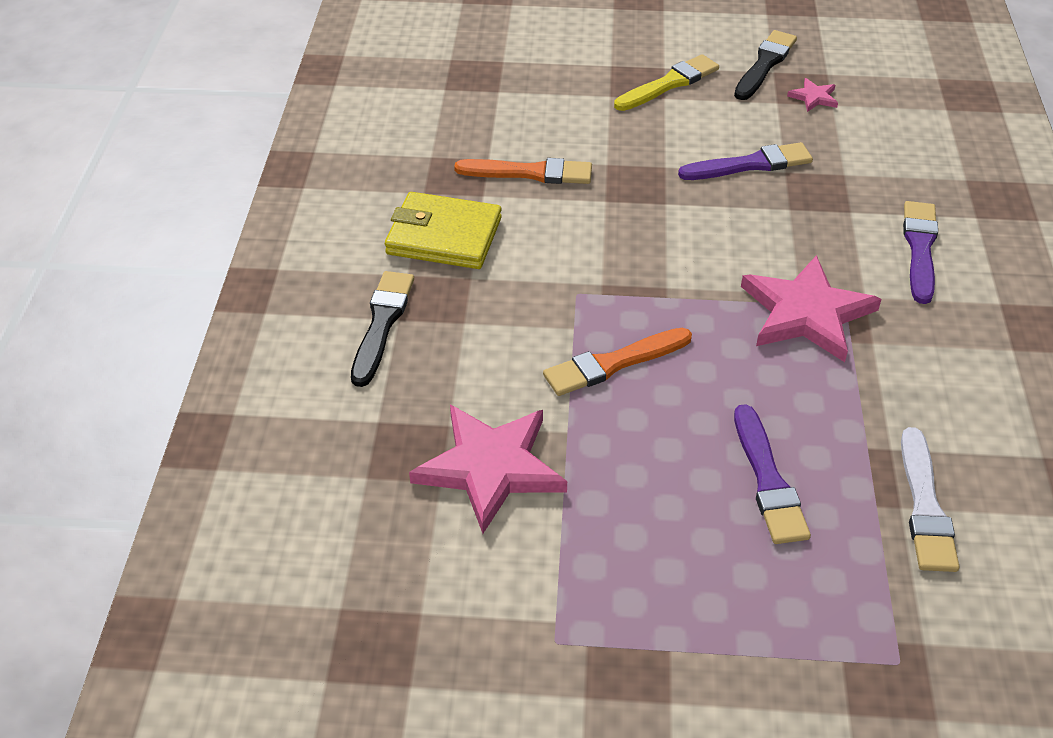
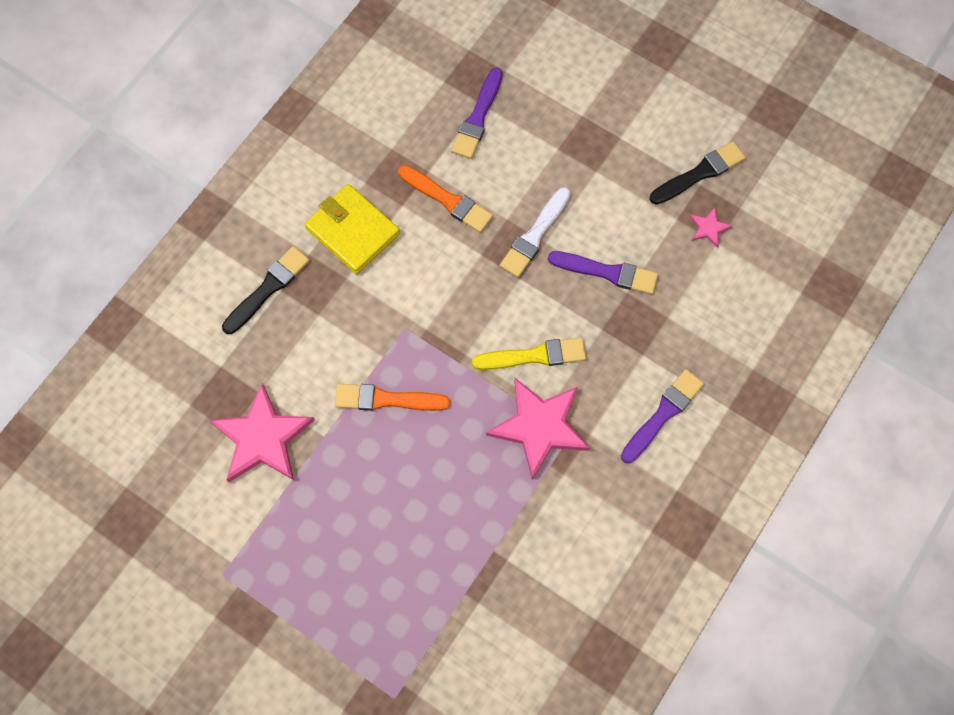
camera: 30 degrees right, 25 degrees up
(669, 84) = (610, 158): yellow brush -> yellow brush (534, 356)
(768, 480) = (415, 539): purple brush -> purple brush (478, 117)
(925, 506) = (493, 611): white brush -> white brush (535, 235)

